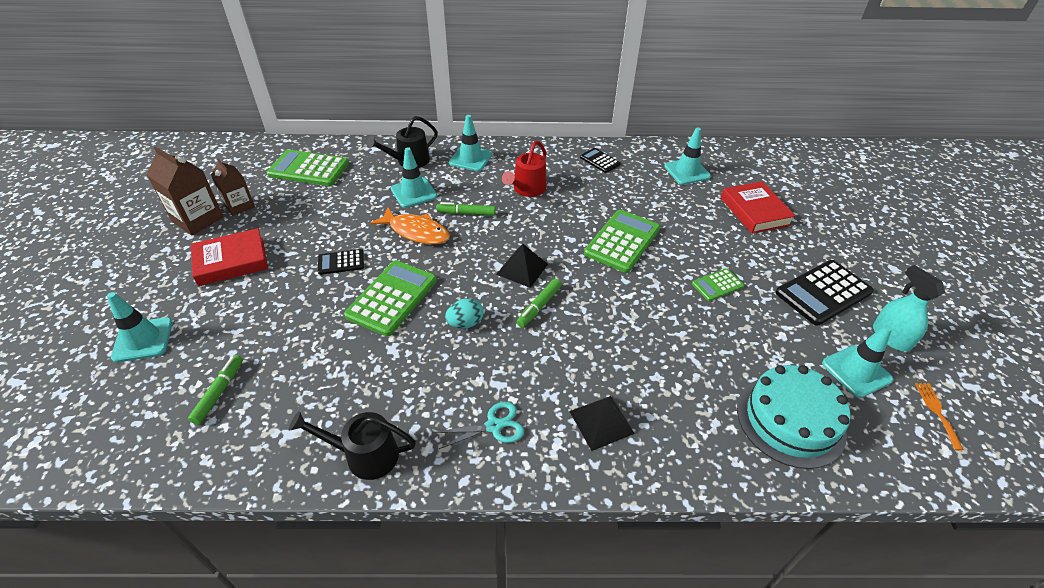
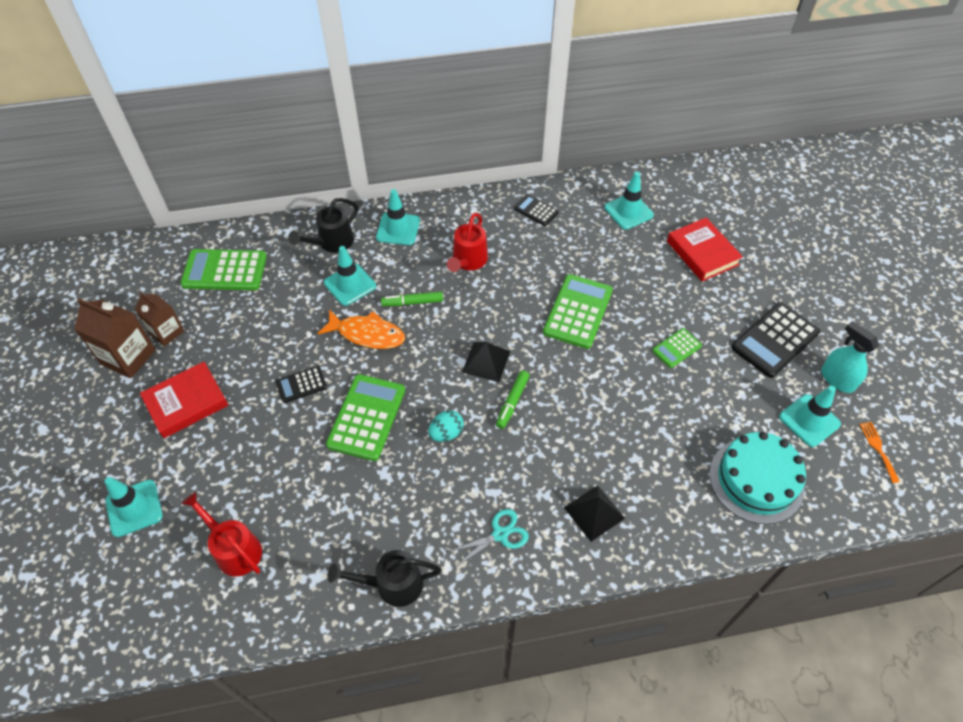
camera: 10 degrees left, 10 degrees up
(219, 392) = (234, 549): green marker -> red watering can

